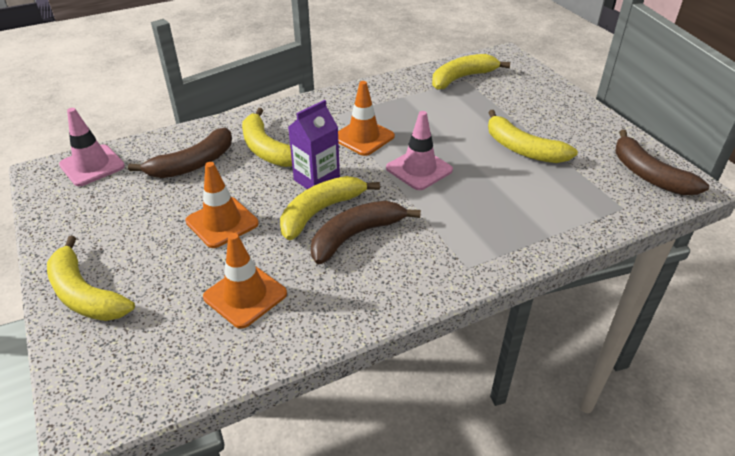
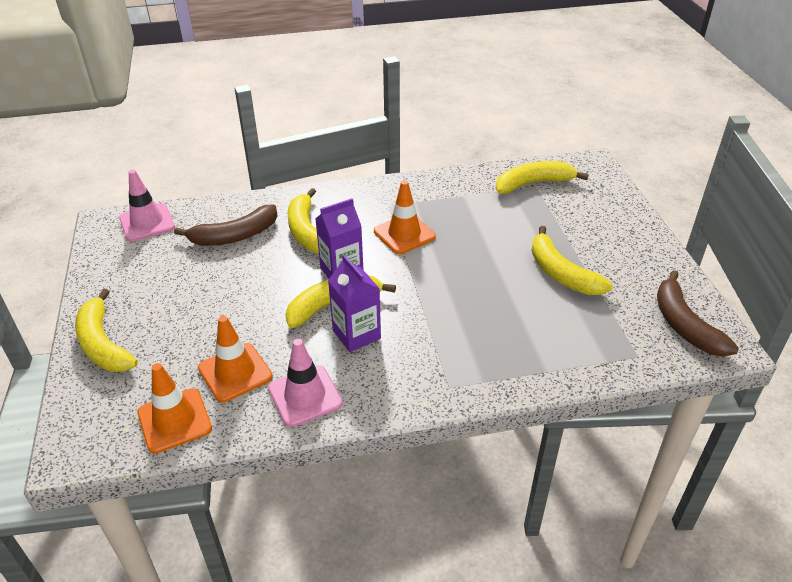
camera: 15 degrees right, 0 degrees up
(222, 222) = (240, 299): orange traffic cone -> orange traffic cone (174, 420)
(356, 235) = (356, 334): brown banana -> purple carton
(419, 169) = (445, 277): pink traffic cone -> pink traffic cone (305, 396)

